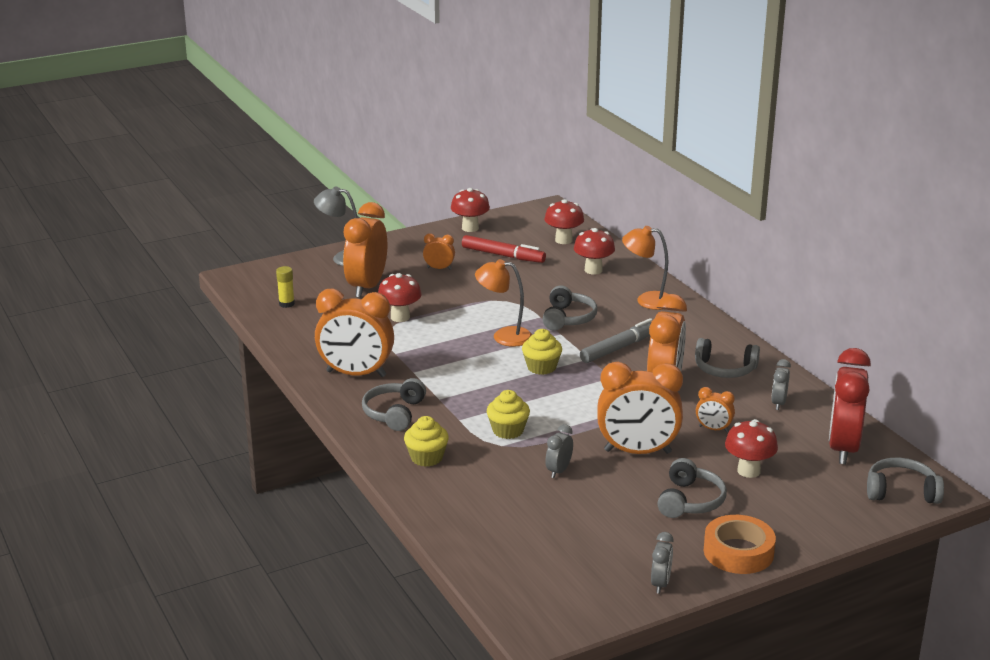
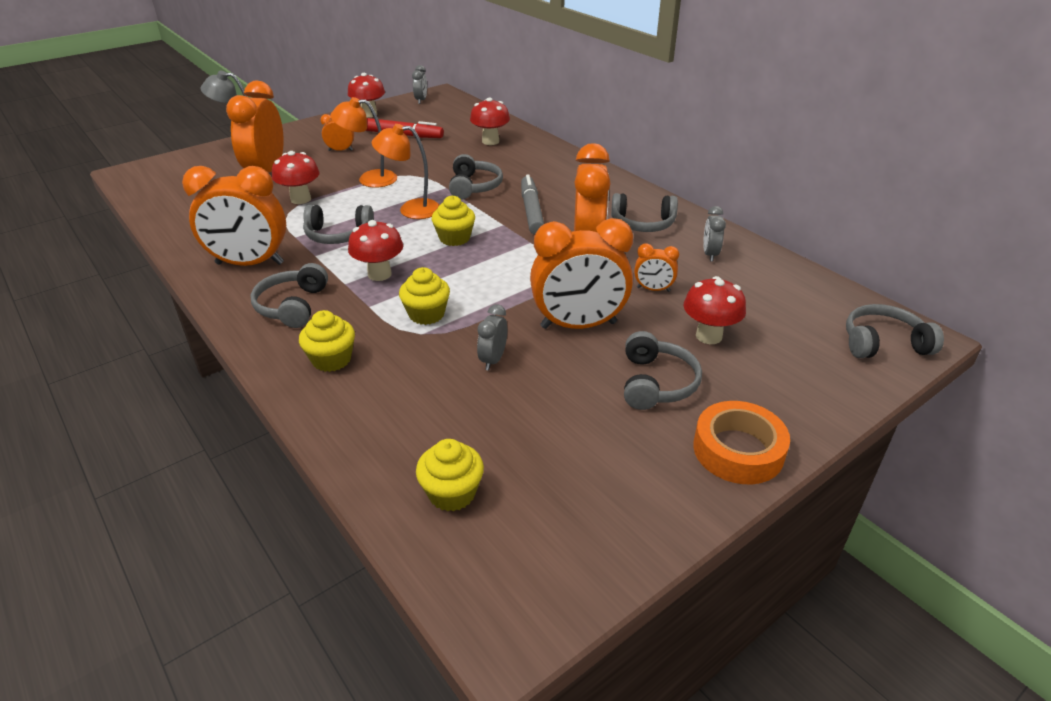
camera: 10 degrees left, 10 degrees up
(286, 304) = (179, 195): yellow glue stick -> none
(434, 355) = (338, 235): none -> grey headphones
(512, 554) = (452, 493): none -> yellow cupcake
(563, 240) = (458, 118): red mushroom -> red mushroom (379, 274)
(619, 348) = (531, 211): grey marker -> grey marker turned 45 degrees counterclockwise
(647, 300) = (547, 164): orange lamp -> orange lamp (369, 179)
(660, 584) = (657, 516): grey clock -> grey clock (421, 100)
(843, 448) = (797, 298): red clock -> none

